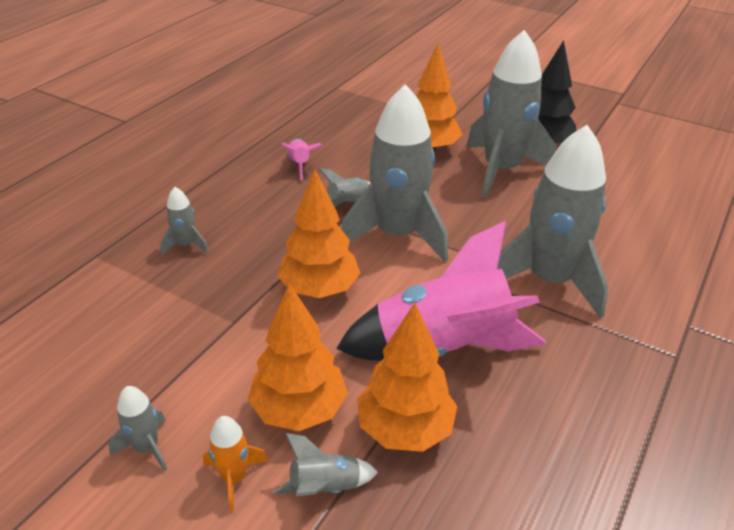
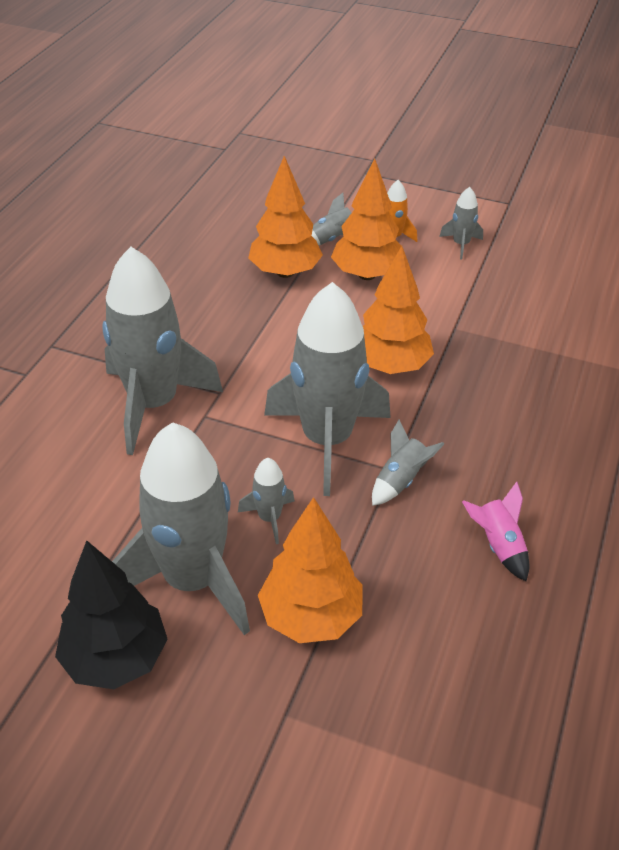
camera: 170 degrees right, 5 degrees up
(186, 245) = (556, 396): grey rocket -> grey rocket (269, 518)
(442, 347) = (262, 328): pink rocket -> none

